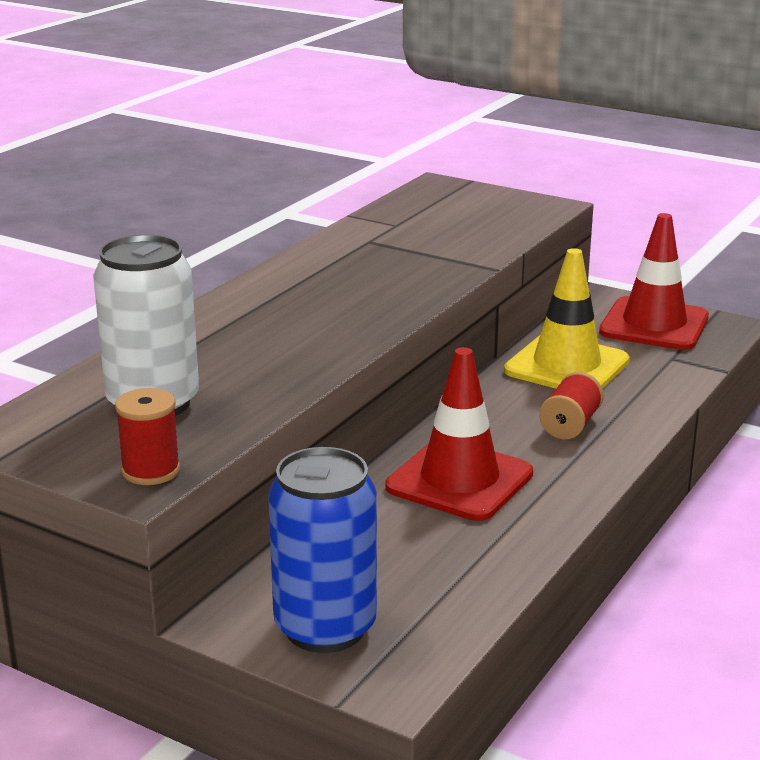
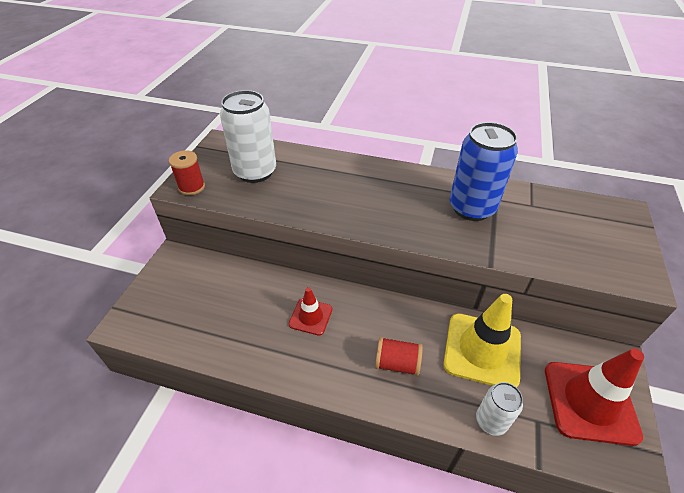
camera: 75 degrees right, 20 degrees up
(325, 627) = (168, 290): blue can -> blue can (472, 208)
(459, 480) = (310, 316): red traffic cone -> red traffic cone, size x0.55
(667, 382) = (491, 421): none -> white can

